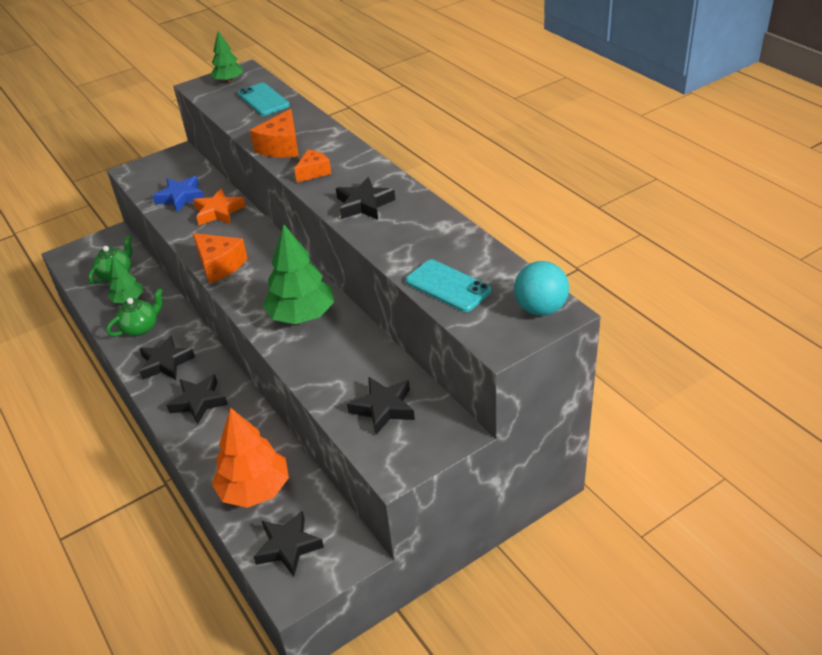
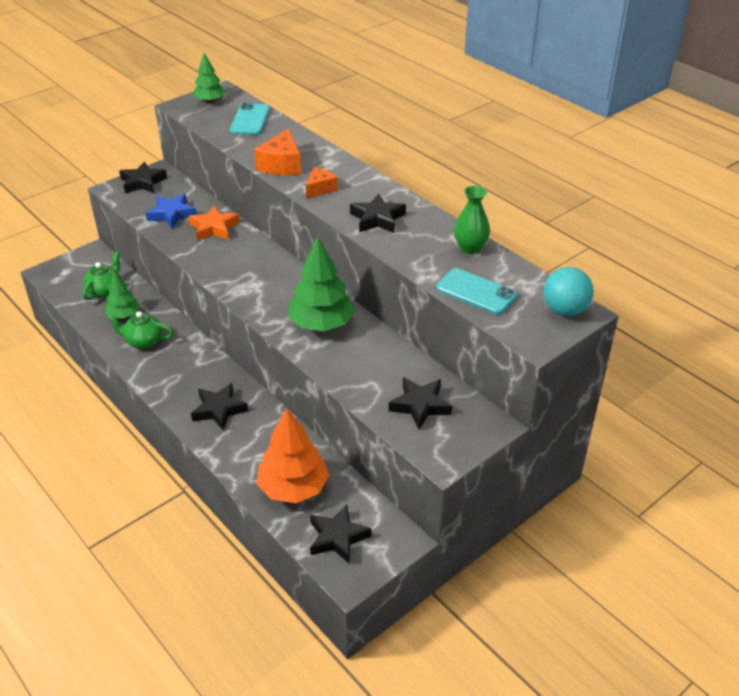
camera: 10 degrees left, 0 degrees up
(141, 327) = (143, 341): green teapot -> green teapot turned 120 degrees counterclockwise
(165, 363) = (177, 374): black star -> black star (142, 182)
(219, 265) = (228, 279): orange cheese -> none
(263, 100) = (250, 120): turquoise phone -> turquoise phone turned 45 degrees clockwise
(454, 237) = (470, 248): none -> green vase

